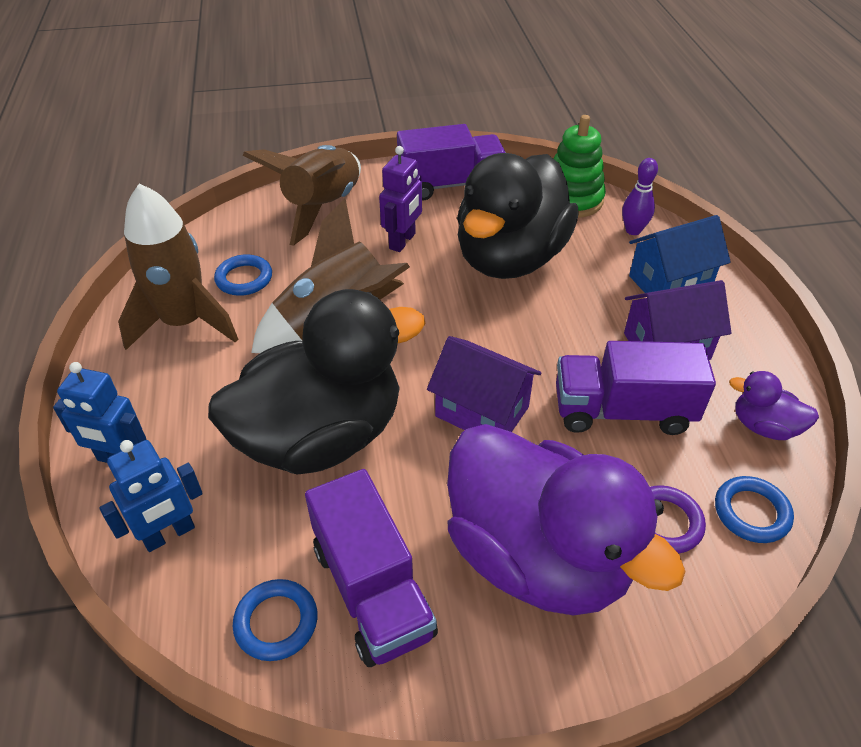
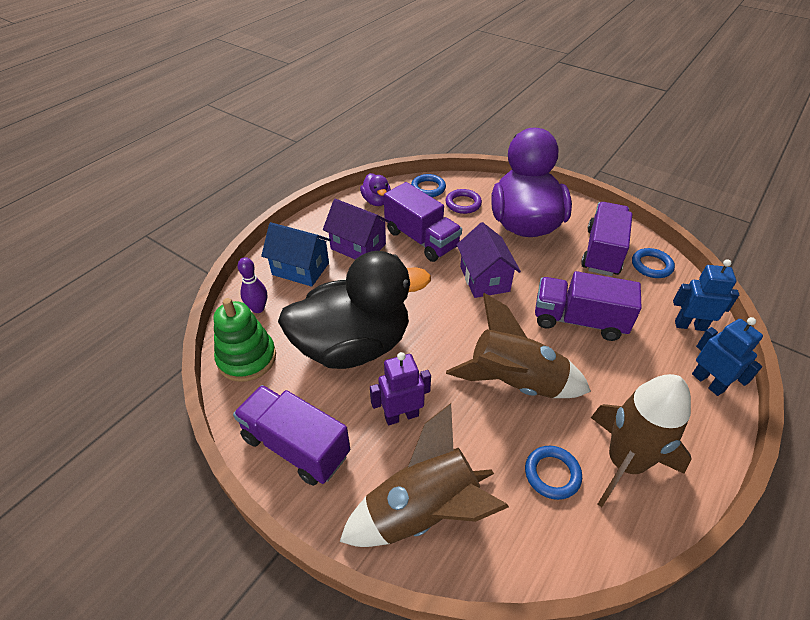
camera: 135 degrees left, 0 degrees up
(321, 436) = (579, 320): black duck -> purple truck

